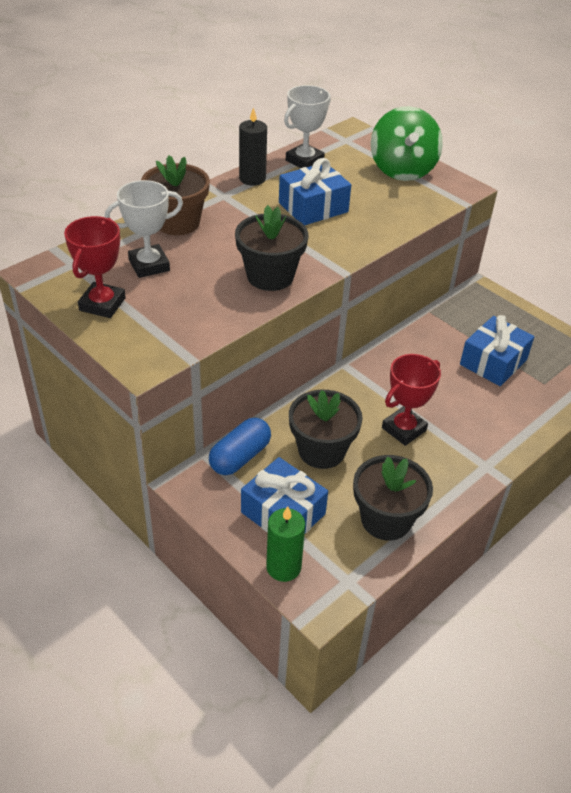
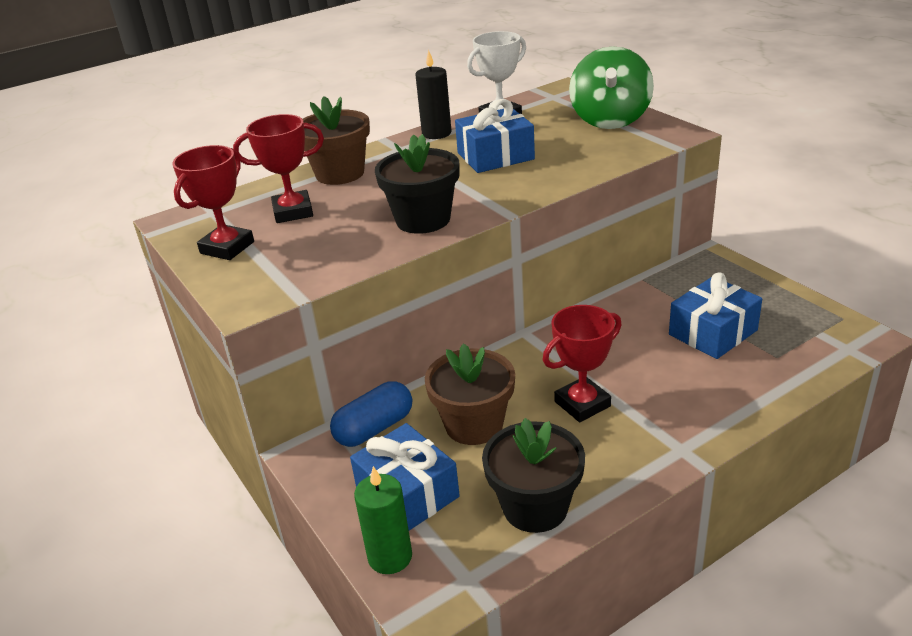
camera: 15 degrees right, 10 degrees down
(149, 265) = (293, 212): white trophy -> red trophy
(321, 450) = (474, 425): black flower pot -> brown flower pot

